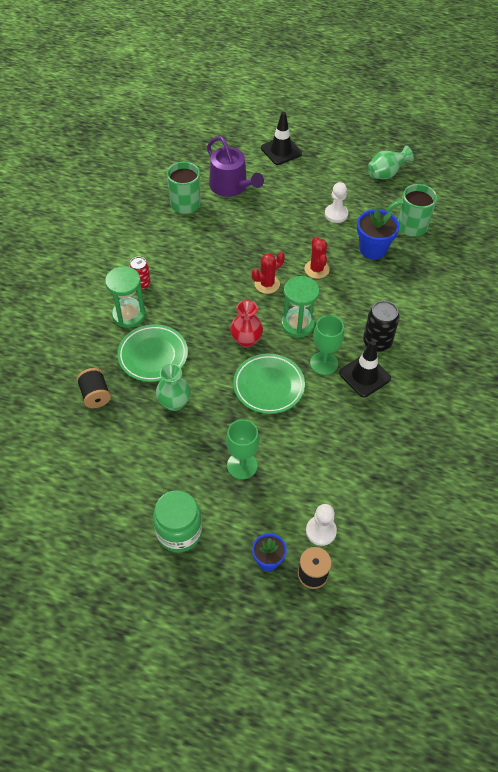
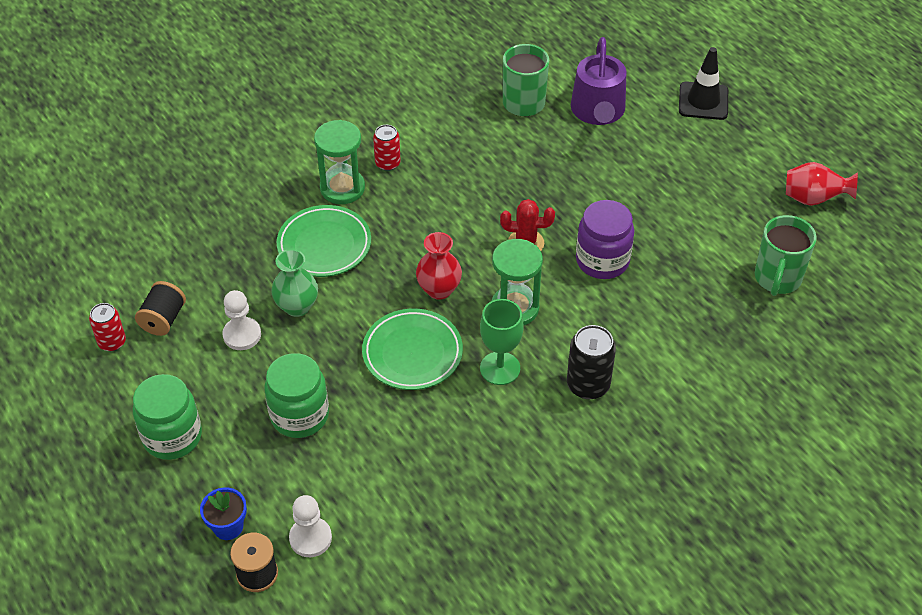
camera: 40 degrees right, 5 degrees down
(79, 501) = (112, 342): none -> red can
(95, 395) = (229, 249): black spool -> black spool (163, 319)
(242, 465) = (299, 415): green goblet -> green jar
(316, 269) = (602, 260): red cactus -> purple jar
(336, 214) = (694, 211): white pawn -> white pawn (242, 335)
(364, 376) = (533, 412): black traffic cone -> none
(373, 249) = (698, 277): blue flower pot -> none
(386, 174) = (813, 199): green vase -> red vase
(410, 226) = (777, 279): green mug -> green mug turned 105 degrees counterclockwise

